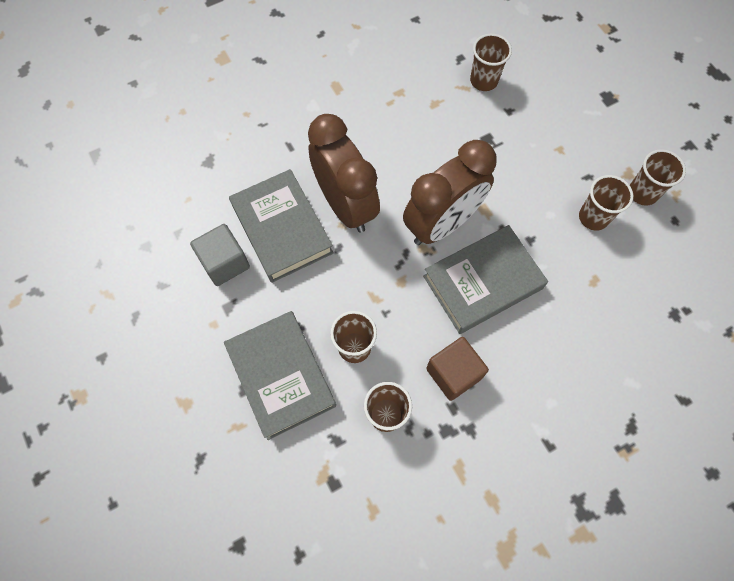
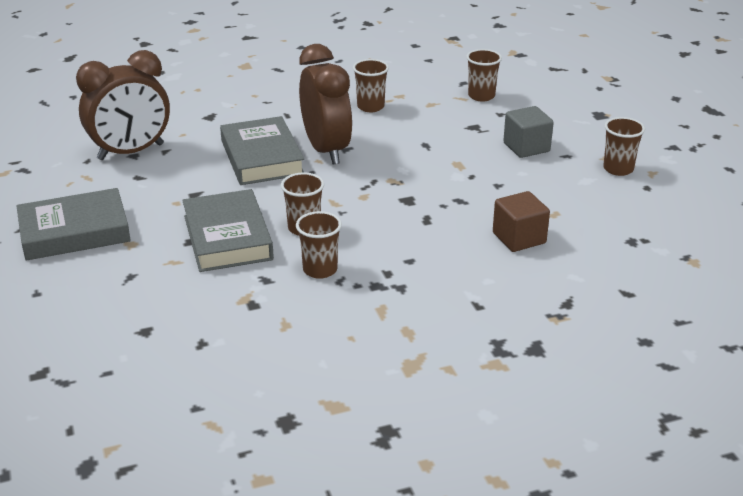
camera: 10 degrees right, 35 degrees down
(225, 263) = (201, 170): grey cube -> grey cube (526, 147)
(442, 224) = (414, 168): brown clock -> brown clock (131, 152)
(453, 373) = (395, 253): brown cube -> brown cube (519, 238)
(482, 282) = (442, 204): grey book -> grey book (74, 232)
(593, 217) = (564, 178): brown cup -> brown cup (370, 107)

